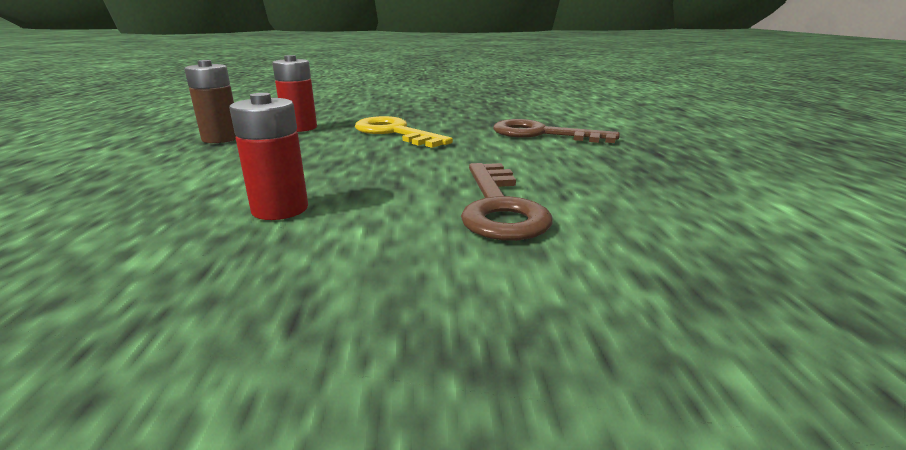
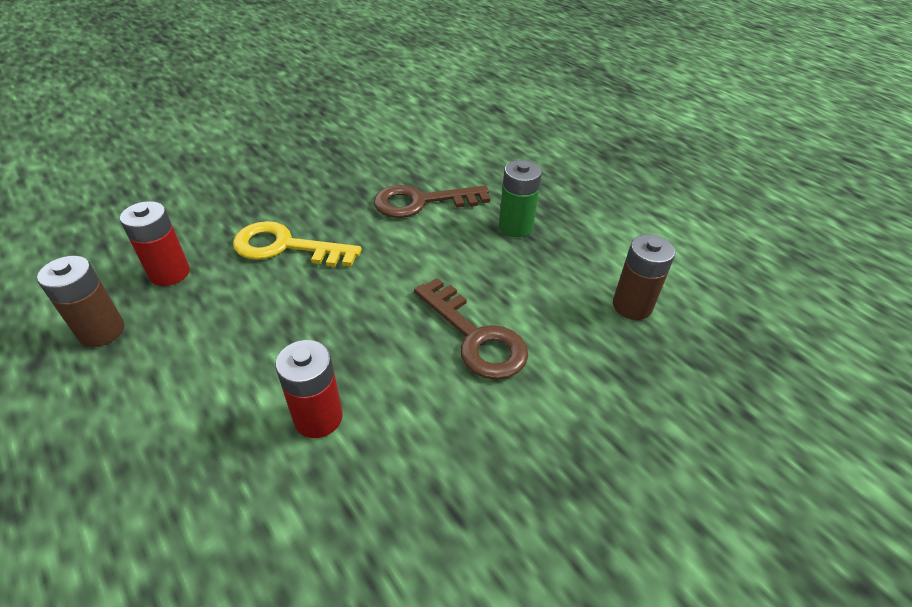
camera: 35 degrees left, 20 degrees up
(630, 160) = (515, 227): none -> green battery
(752, 239) = (632, 306): none -> brown battery

